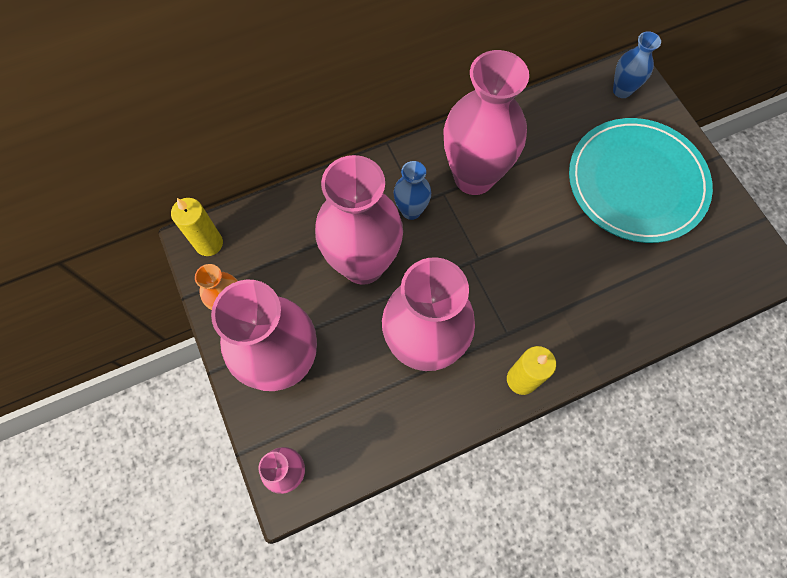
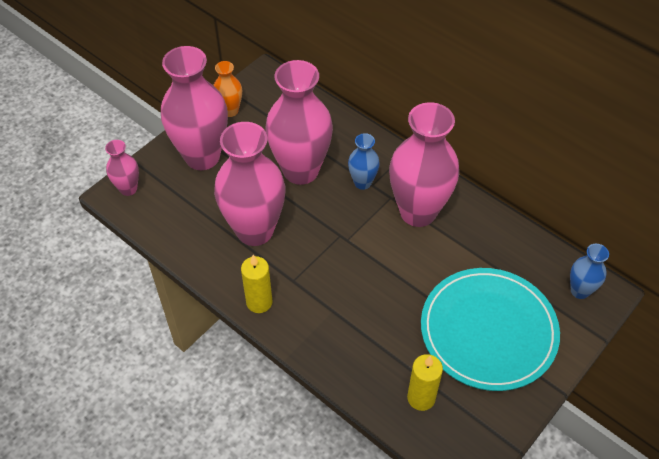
camera: 65 degrees right, 15 degrees down
(209, 243) = (268, 81): yellow candle -> yellow candle (421, 398)

